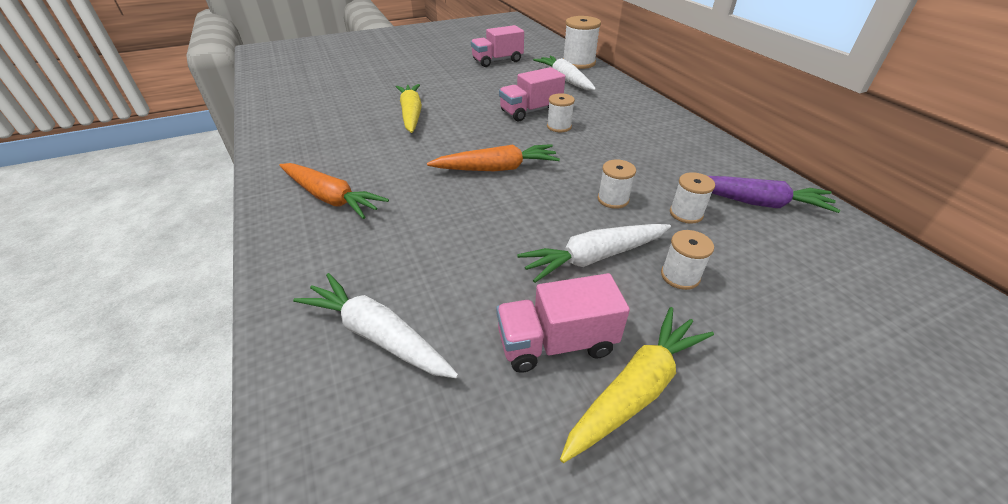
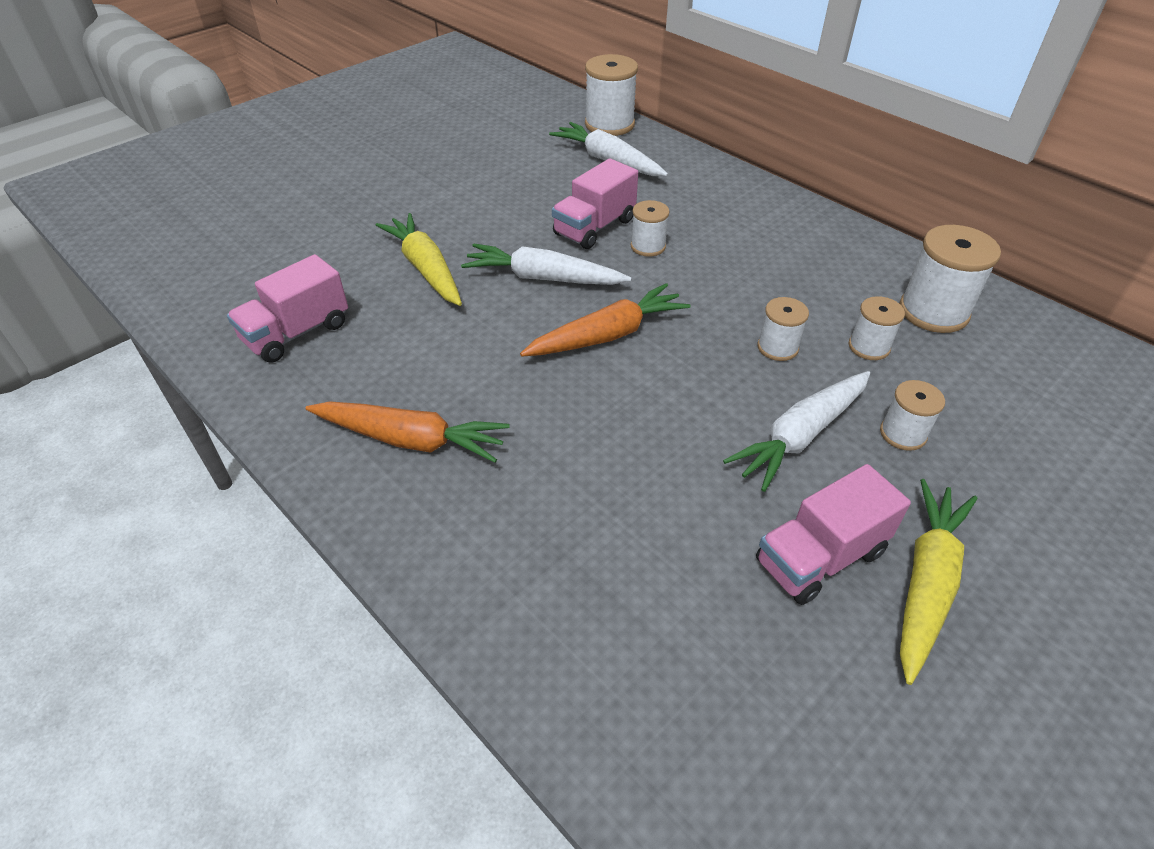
camera: 20 degrees left, 5 degrees up
(378, 335) = (617, 613): white carrot -> white carrot (543, 278)
(497, 61) = (489, 141): pink truck -> pink truck (297, 333)
(754, 202) = (933, 311): purple carrot -> white spool

